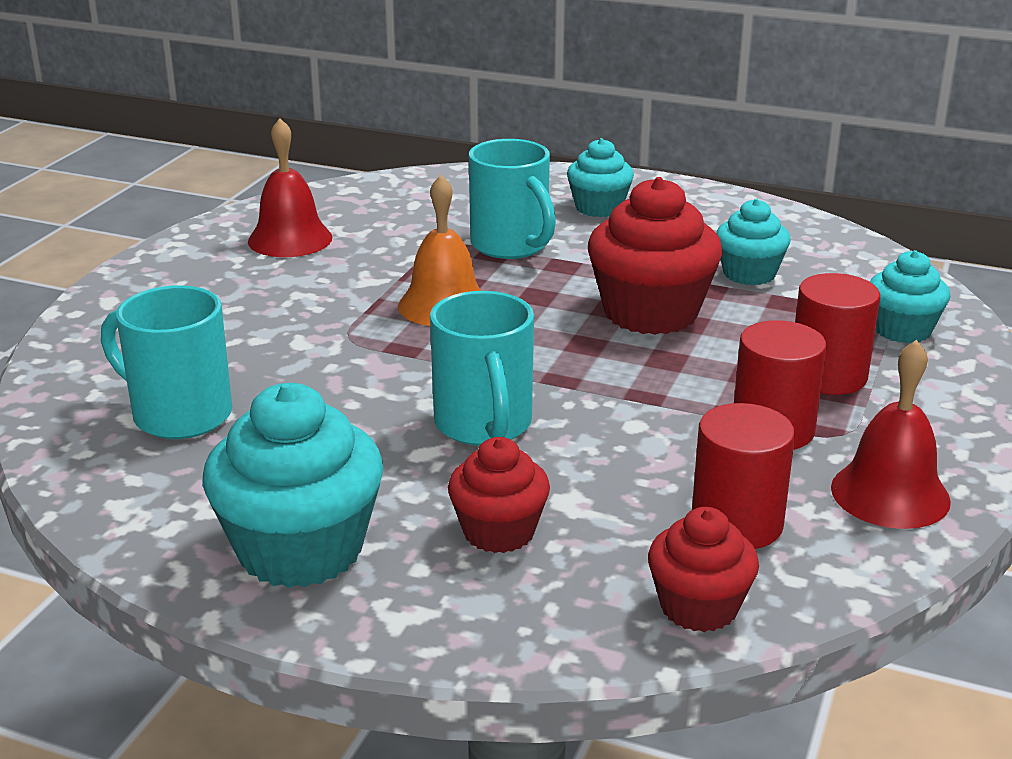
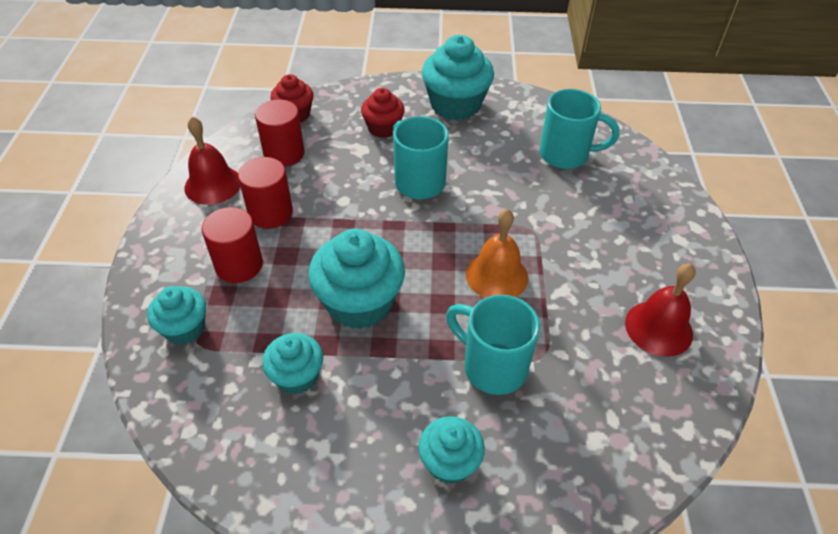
camera: 160 degrees right, 20 degrees up
(650, 313) = (359, 303): red cupcake -> turquoise cupcake

